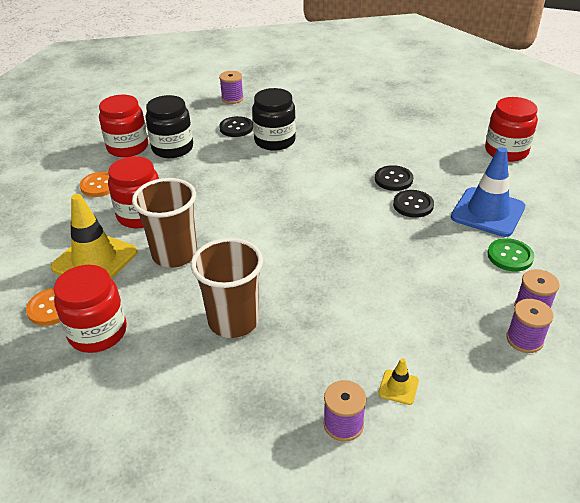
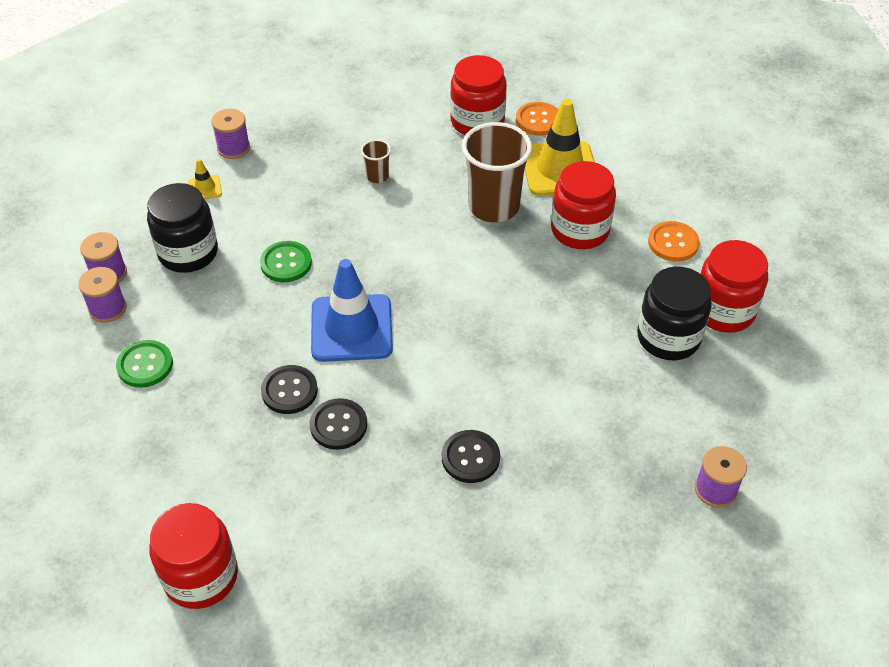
camera: 145 degrees right, 10 degrees up
(233, 321) = (377, 176): brown cup -> brown cup, size x0.45
(236, 128) = (633, 421): black button -> black button (470, 457)
(275, 141) = (554, 421): black jar -> black jar (188, 253)
(364, 282) = (286, 263): none -> green button
(487, 212) = (190, 424): blue traffic cone -> blue traffic cone (351, 328)

